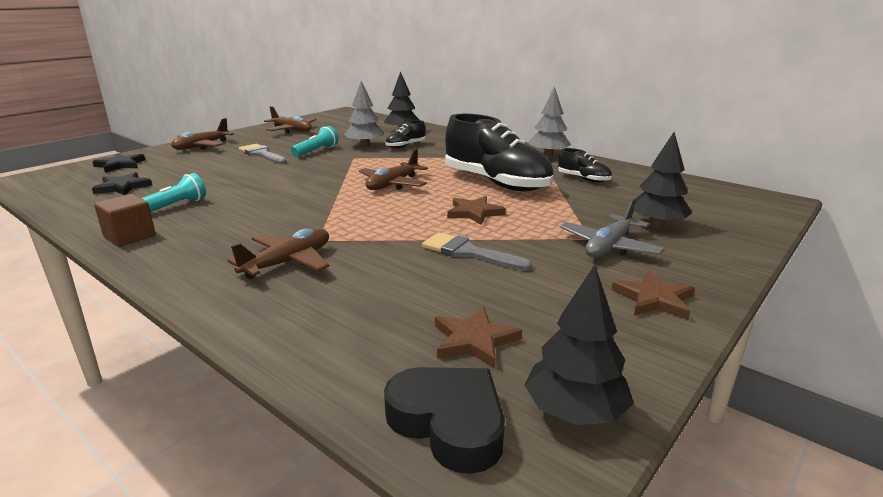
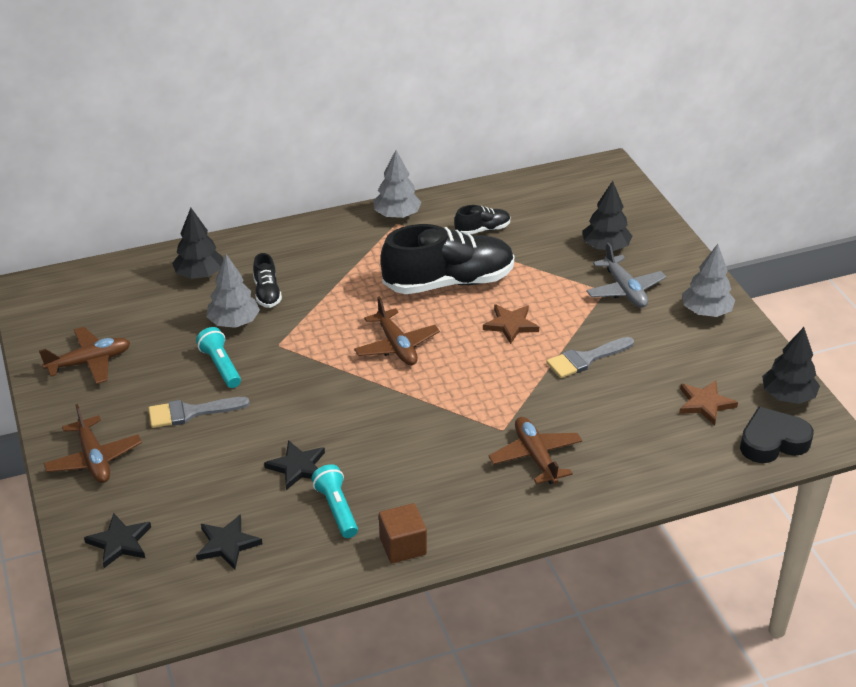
camera: 60 degrees left, 15 degrees up
(220, 187) = (297, 467): none -> black star
(654, 299) = (706, 312): brown star -> grey tree

